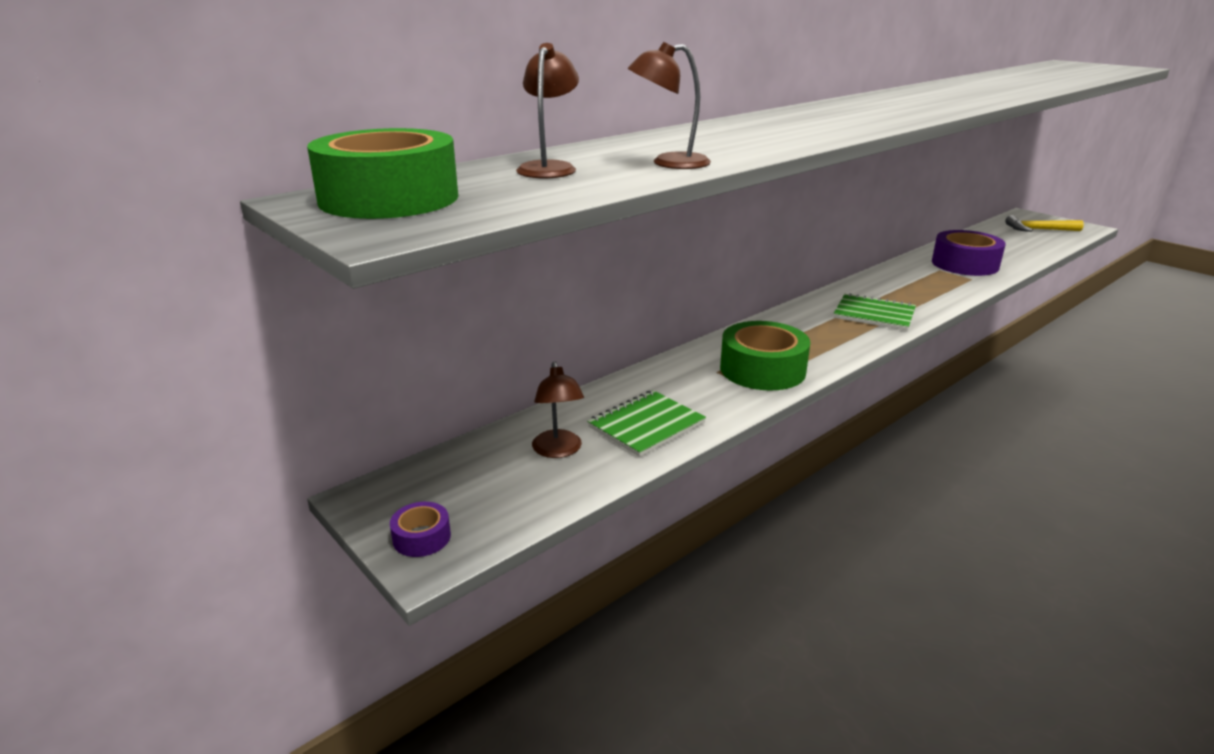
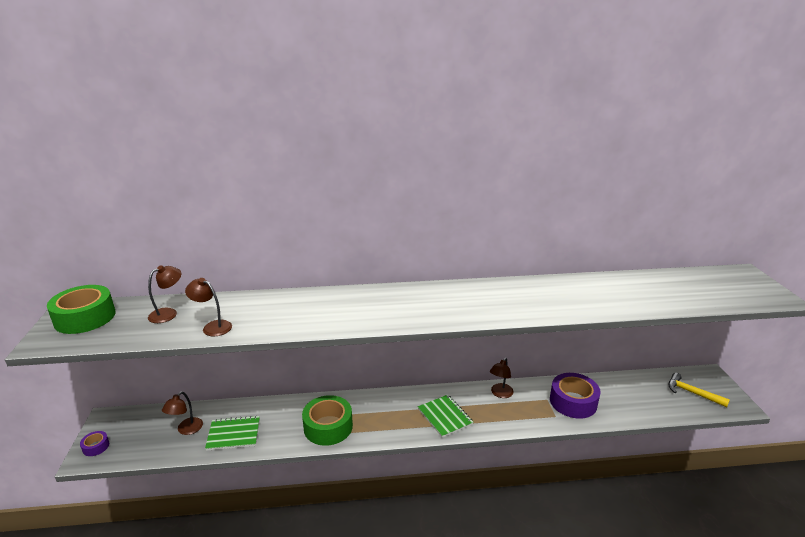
camera: 35 degrees right, 0 degrees up
(889, 279) = (500, 394): none -> brown lamp

